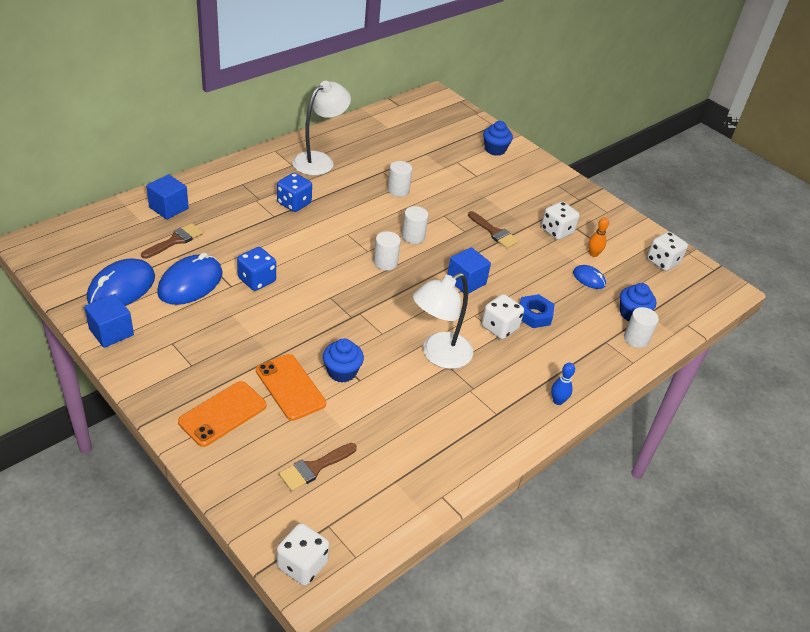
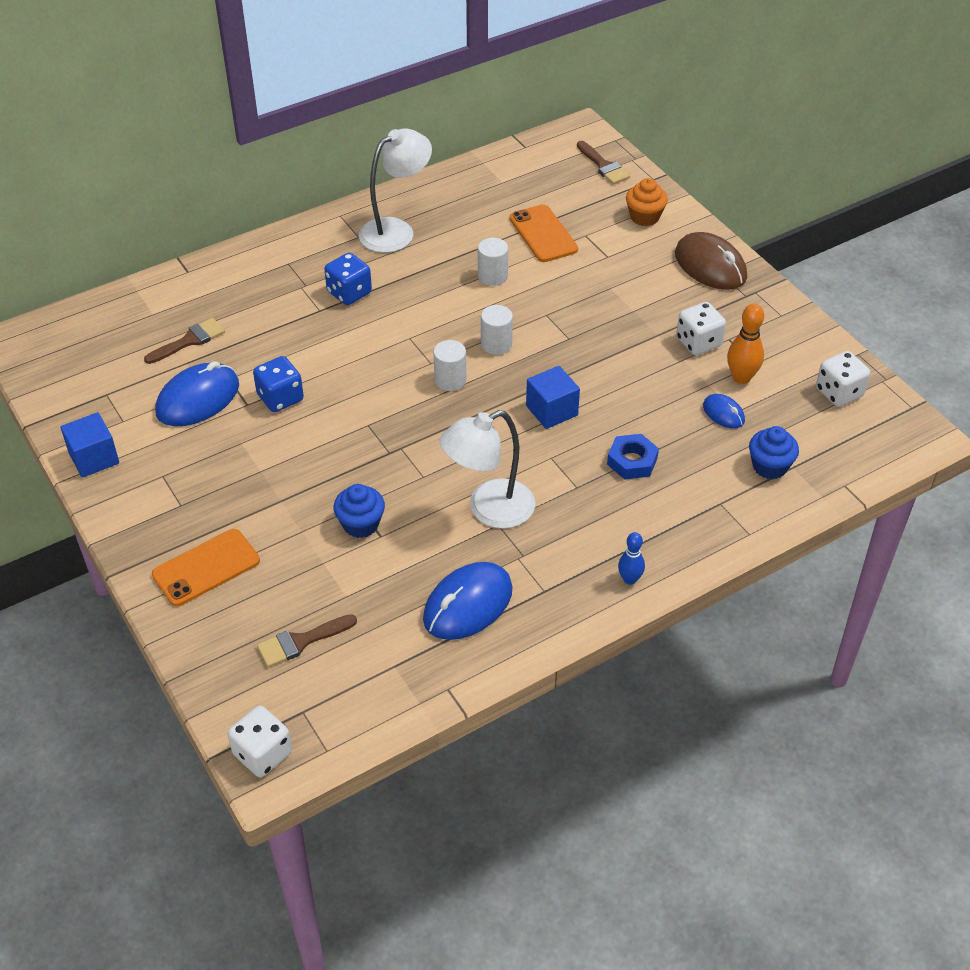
camera: 15 degrees right, 5 degrees up
(121, 288) = (114, 402): blue mouse -> blue mouse (468, 604)
(169, 208) = (189, 295): blue cube -> none
(290, 387) = (293, 540): orange phone -> orange phone (543, 234)
(494, 232) = (609, 341): brown brush -> brown brush (604, 166)
(495, 149) = (644, 217): blue cupcake -> orange cupcake
(499, 327) = (579, 476): white dice -> none
(549, 180) = (710, 266): none -> brown mouse
(593, 254) = (741, 378): orange bowling pin -> orange bowling pin, size x1.53
(636, 339) = (764, 501): white cylinder -> none

